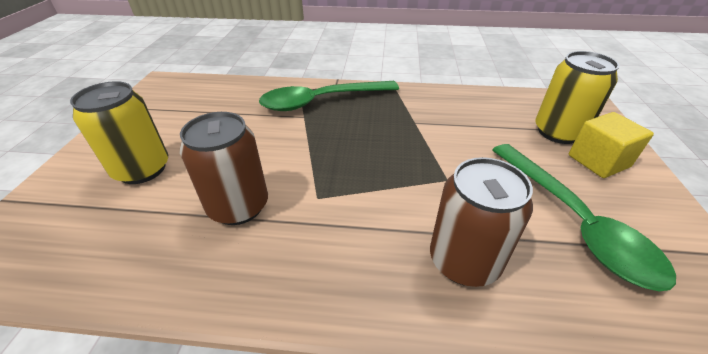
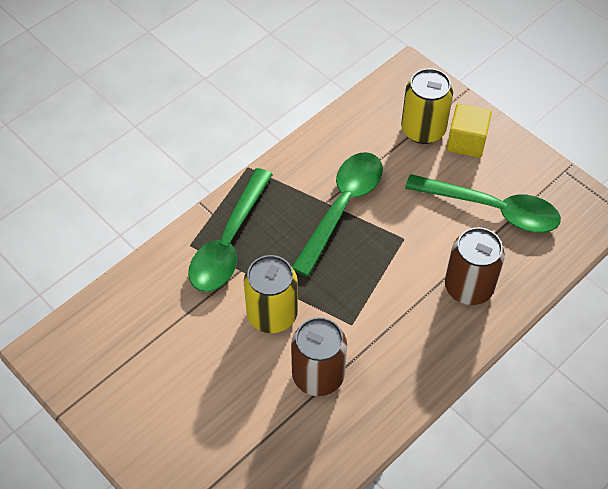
camera: 50 degrees left, 15 degrees up
(142, 169) = (210, 420): yellow can -> yellow can (272, 314)
(422, 131) = (342, 207): none -> green spoon

